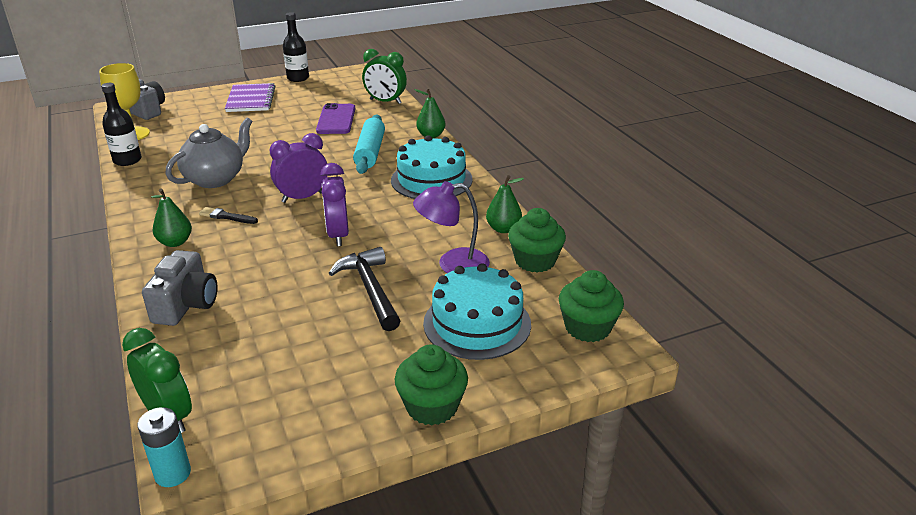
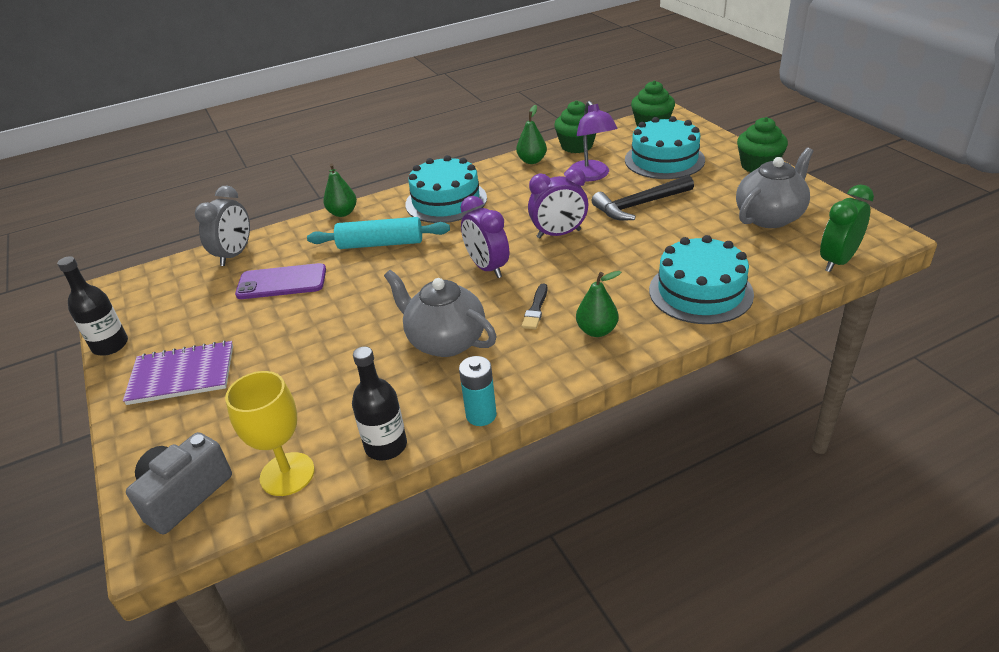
camera: 90 degrees left, 5 degrees up
(173, 473) = (885, 244): turquoise battery -> turquoise battery (481, 415)
(186, 304) = (700, 292): grey camera -> turquoise cake
(293, 384) = (770, 217): none -> grey teapot
(385, 101) = (234, 255): green clock -> grey clock

